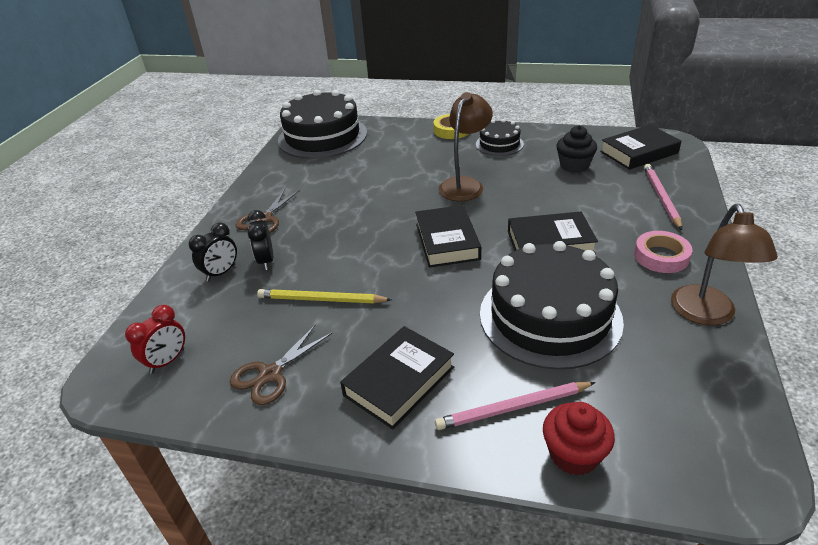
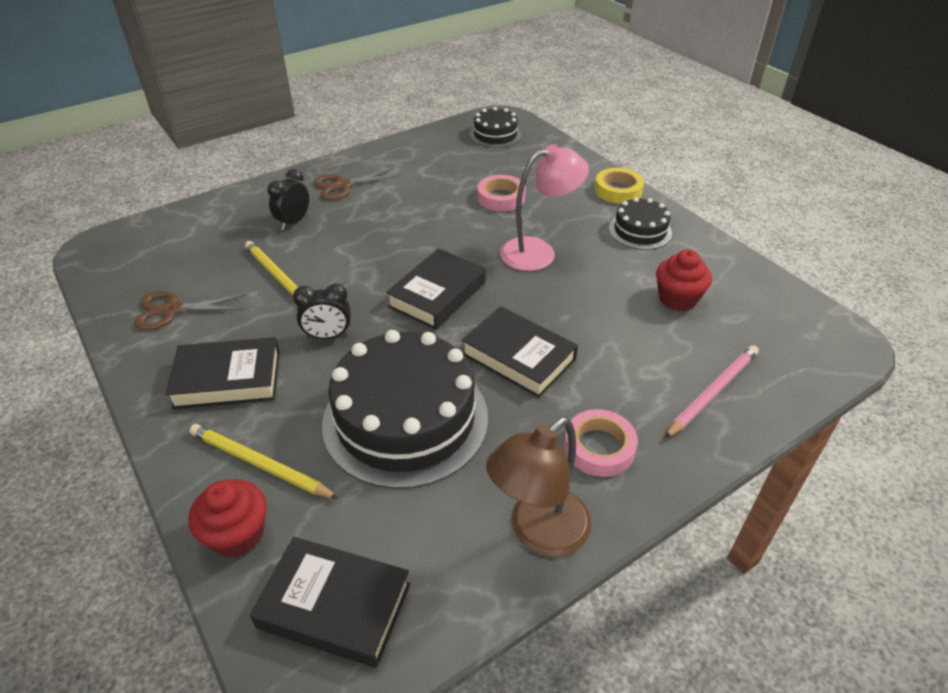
camera: 40 degrees right, 5 degrees up
(167, 361) = (139, 256): red clock -> none
(221, 273) = (255, 212): black clock -> black clock (328, 336)
(322, 136) = (495, 135): black cake -> black cake, size x0.50
(390, 168) = (501, 198): none -> pink tape
(465, 184) = (538, 252): brown lamp -> pink lamp
(513, 408) = (259, 464): pink pencil -> yellow pencil
(574, 166) = (677, 299): black cupcake -> red cupcake
(639, 152) = (780, 329): black book -> black book (334, 605)

